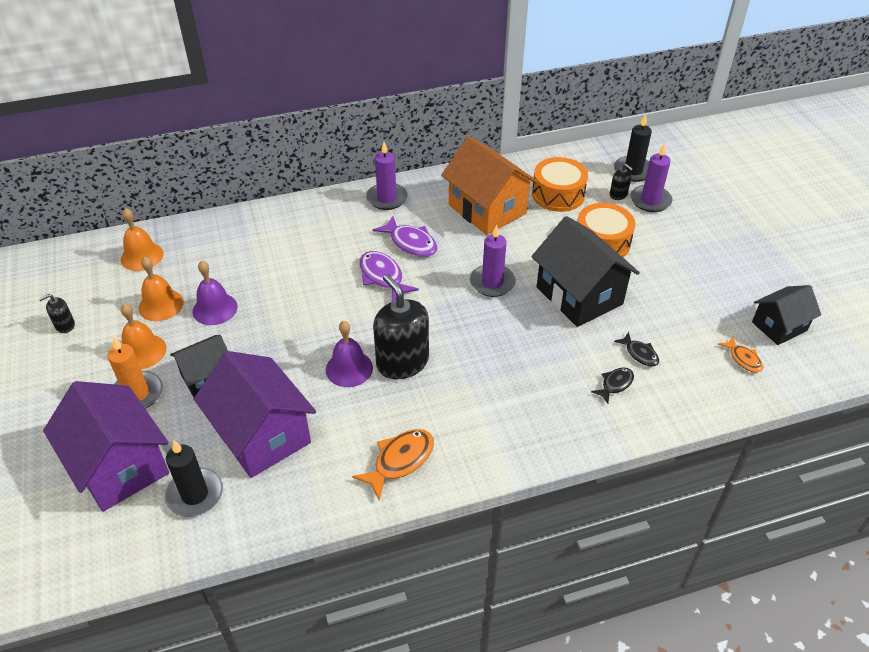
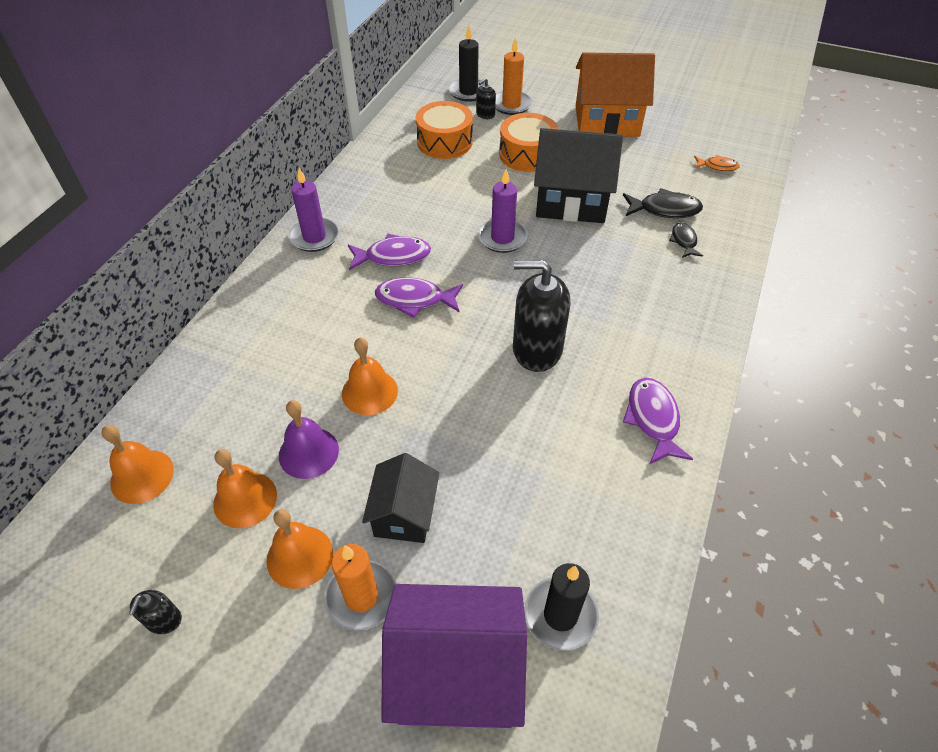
camera: 50 degrees left, 5 degrees up
(262, 435) = (529, 509): purple house -> none
(284, 305) = (369, 392): none -> orange bell
(349, 368) = (507, 391): purple bell -> none
(400, 461) = (653, 419): orange fish -> purple fish
(487, 209) = (411, 188): orange house -> orange house (607, 121)
(618, 195) = (485, 114): black soap dispenser -> black soap dispenser turned 135 degrees clockwise
(639, 354) = (665, 209): black fish -> black fish, size x1.65
(650, 200) = (511, 105): purple candle -> orange candle
(779, 326) = (702, 132): black house -> none

